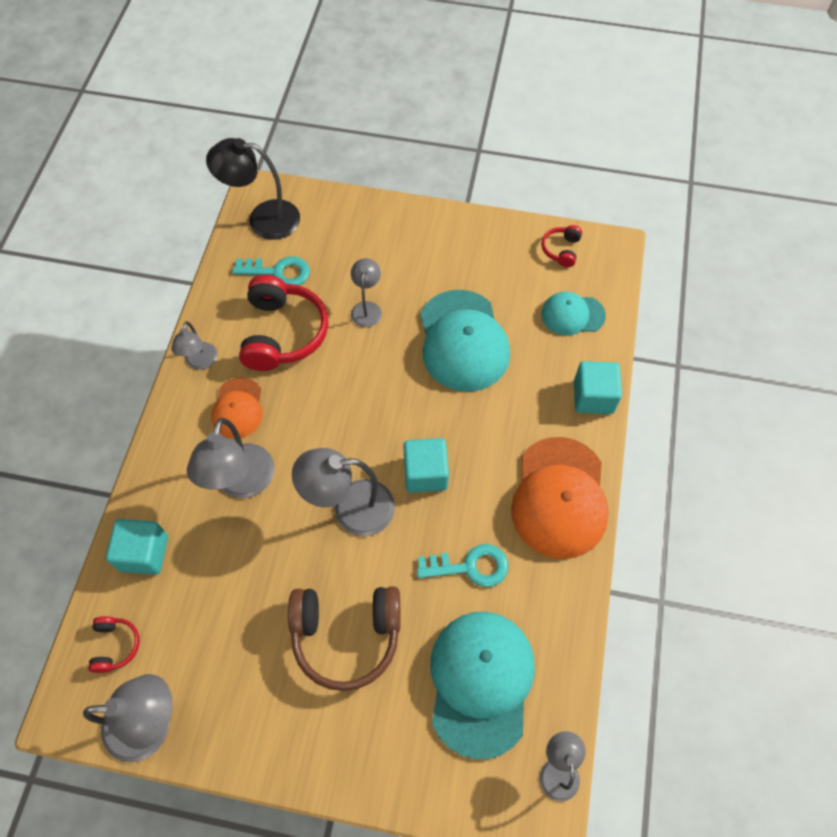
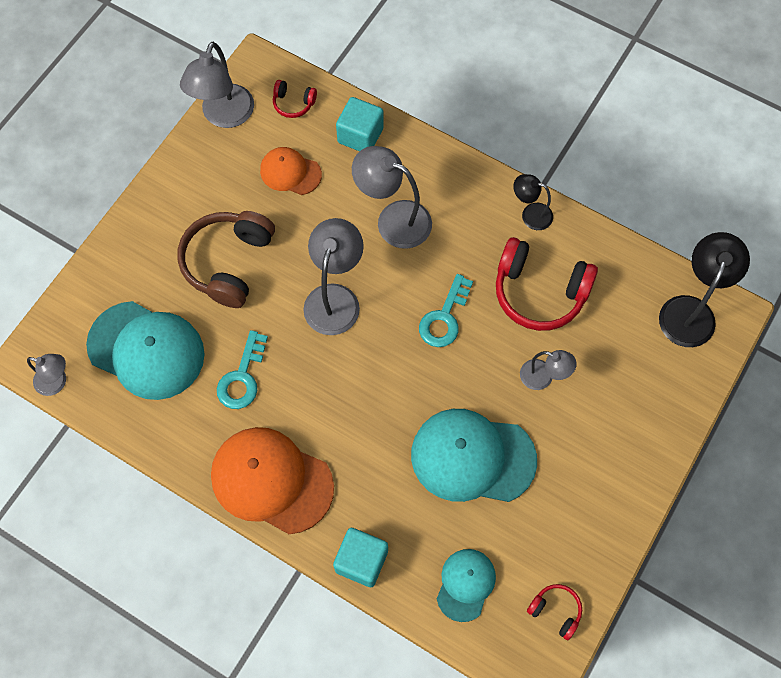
camera: 110 degrees right, 5 degrees up
(200, 362) = (530, 214): grey lamp -> black lamp
(238, 408) = (469, 233): orange cap -> orange cap (290, 172)
(278, 272) = (615, 307): turquoise key -> turquoise key (444, 318)
(425, 473) = (343, 371): turquoise cube -> none

